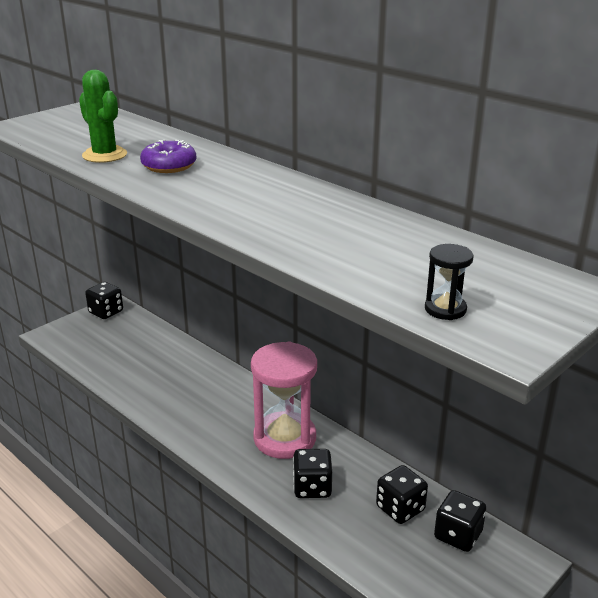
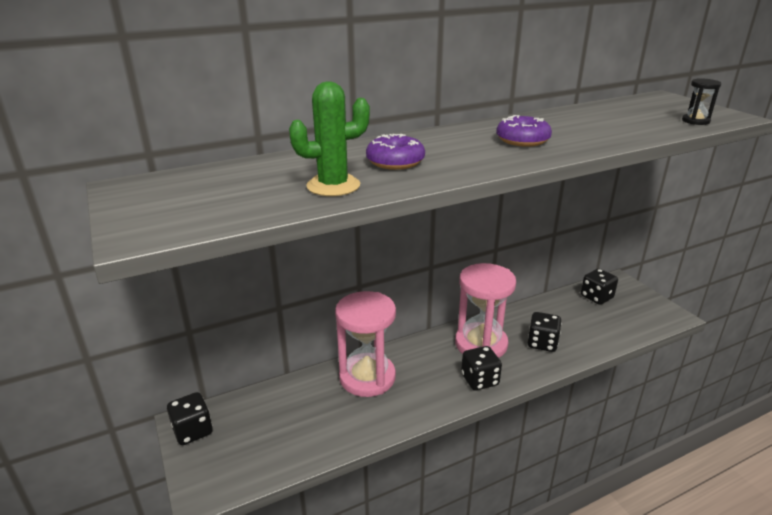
camera: 70 degrees left, 0 degrees up
(197, 375) = (367, 377): none -> pink hourglass
(267, 208) = (522, 140): none -> purple donut
(400, 508) = (570, 311): black dice -> black dice (479, 380)

